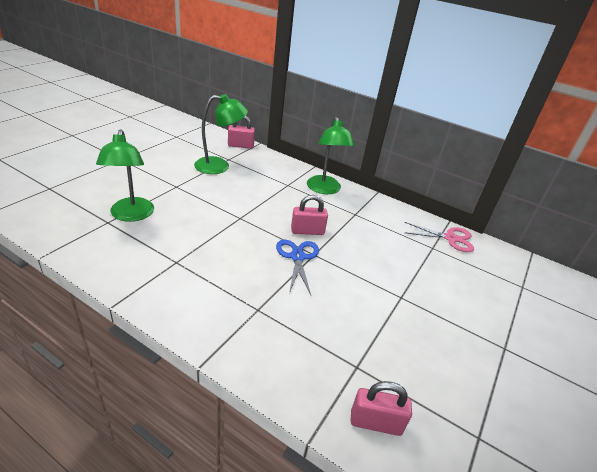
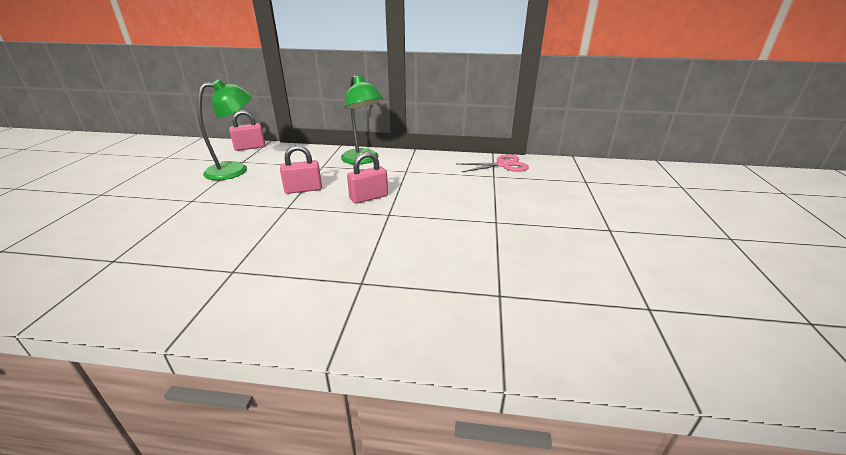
camera: 20 degrees left, 5 degrees down
(131, 215) = (144, 244): green lamp -> none
(297, 257) = (373, 222): blue scissors -> none
(375, 422) = (554, 337): pink padlock -> pink padlock (303, 189)

